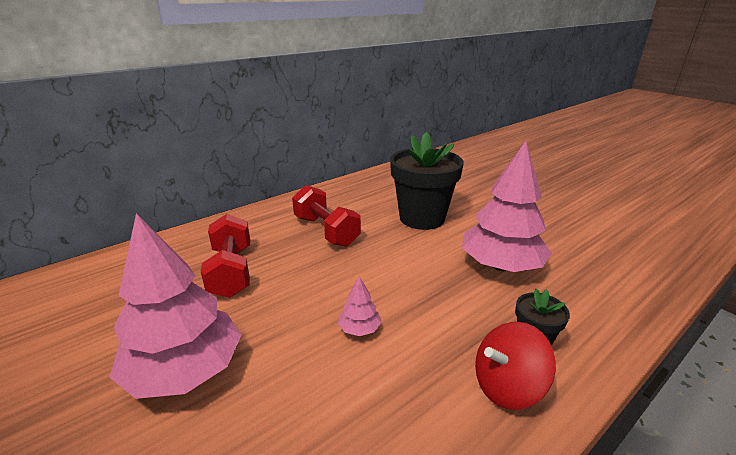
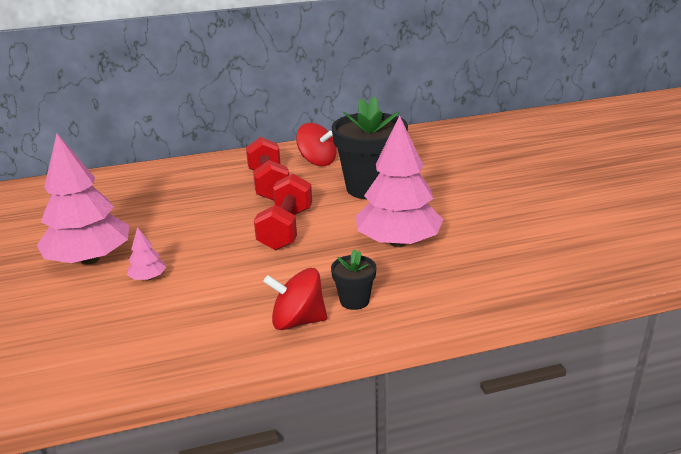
camera: 25 degrees right, 0 degrees up
(231, 271) = (166, 203): red dumbbell -> red dumbbell (286, 229)
(351, 201) = (317, 161): none -> red spinning top
(359, 329) = (226, 261): pink tree -> pink tree (148, 278)

